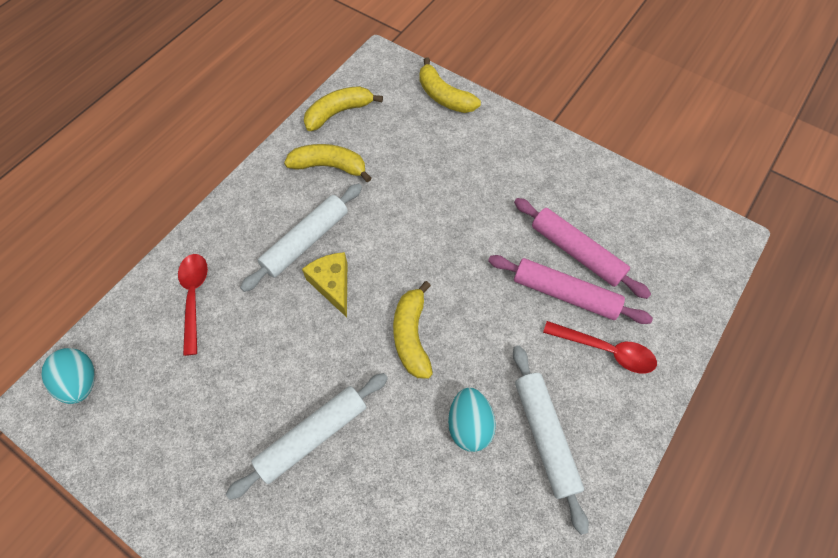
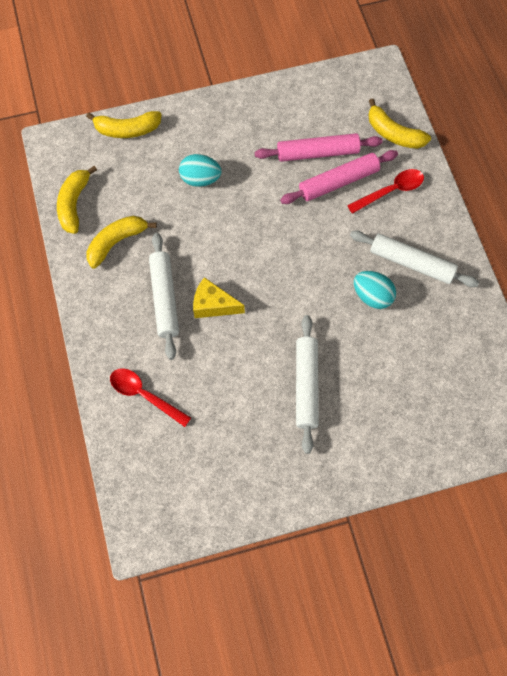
camera: 50 degrees left, 5 degrees up
(81, 382) = (147, 503): turquoise egg -> turquoise egg (200, 179)
(411, 336) = (290, 285): yellow banana -> yellow banana (394, 134)

